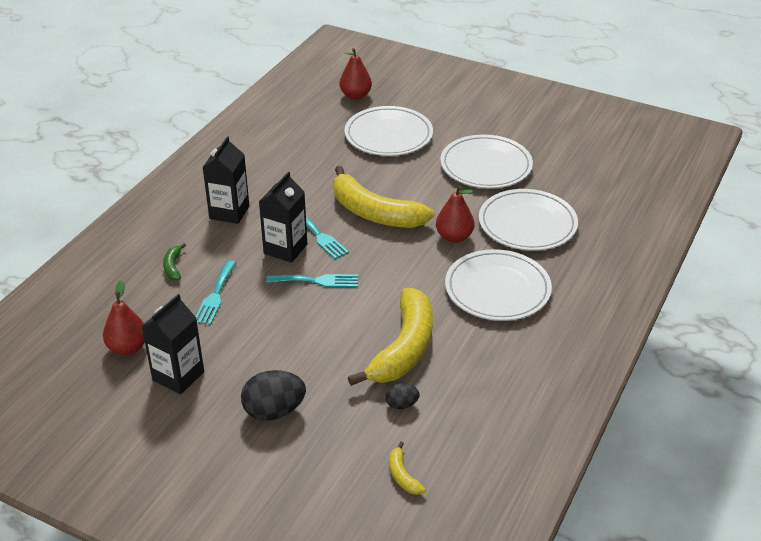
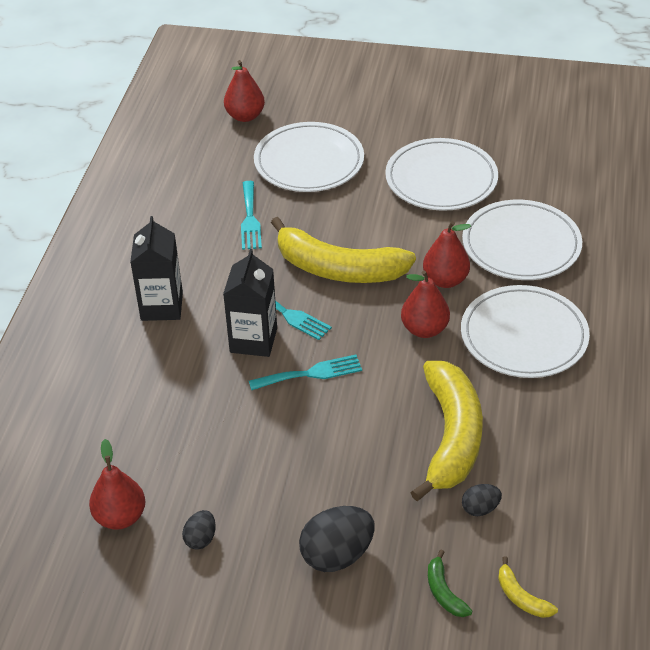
camera: 15 degrees left, 5 degrees up
(173, 266) = (126, 395): green banana -> green banana (444, 592)
(178, 376) = (201, 539): black carton -> black egg
(215, 295) = (196, 422): turquoise fork -> turquoise fork (250, 219)
(420, 268) = (424, 329): none -> red pear

